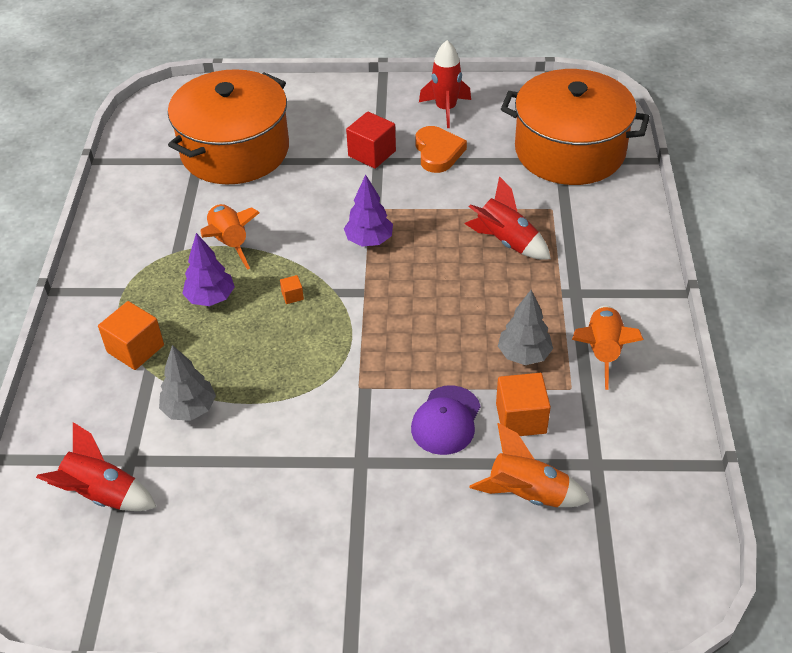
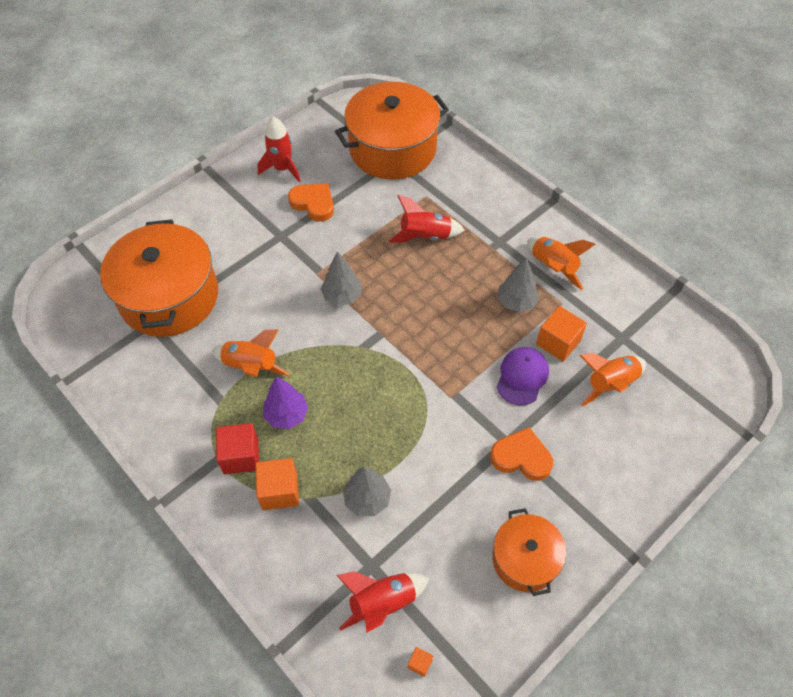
camera: 45 degrees left, 10 degrees up
(252, 566) = (525, 559): none -> orange pot
(292, 296) = (339, 371): orange cube -> orange cube (420, 663)
(358, 484) = (521, 457): none -> orange heart
(369, 240) = (342, 296): purple tree -> grey tree
(372, 153) = (271, 233): red cube -> red cube (241, 456)
(446, 420) = (522, 377): purple cap -> purple cap turned 135 degrees counterclockwise

